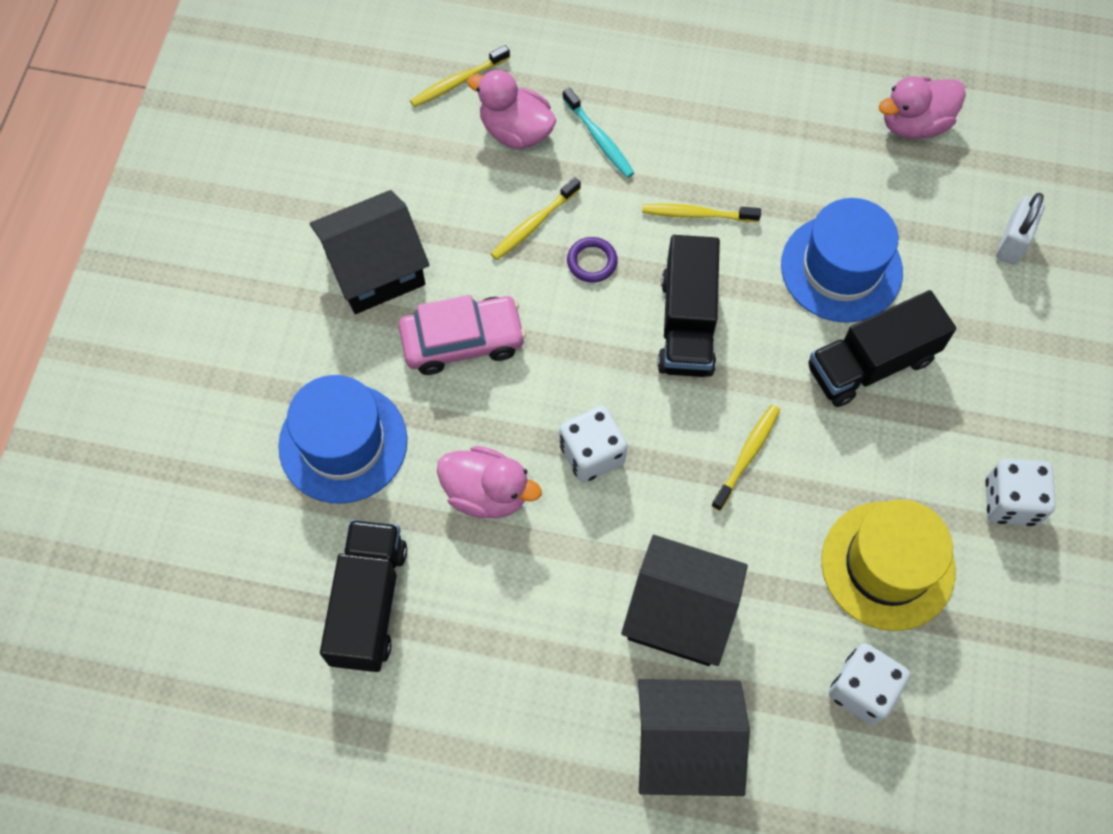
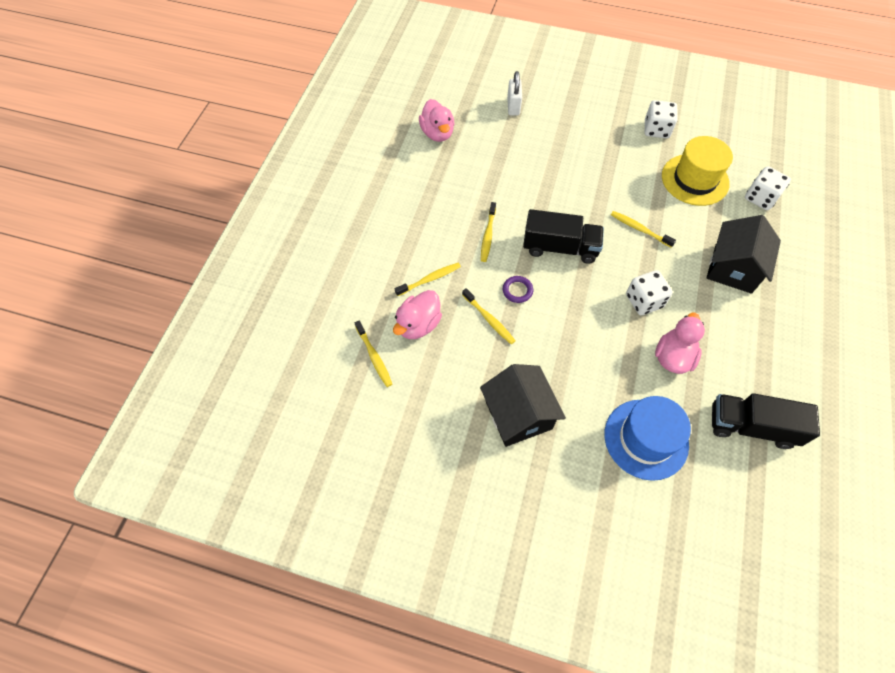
camera: 85 degrees left, 5 degrees down
(462, 341) = (571, 364): pink car -> none
(599, 139) = (429, 279): turquoise toothbrush -> yellow toothbrush
(685, 746) = (804, 273): black house -> none
(841, 268) = (526, 175): blue hat -> none
(871, 364) = (583, 171): black truck -> none
(1012, 242) = (513, 106): white padlock -> white padlock turned 60 degrees clockwise

